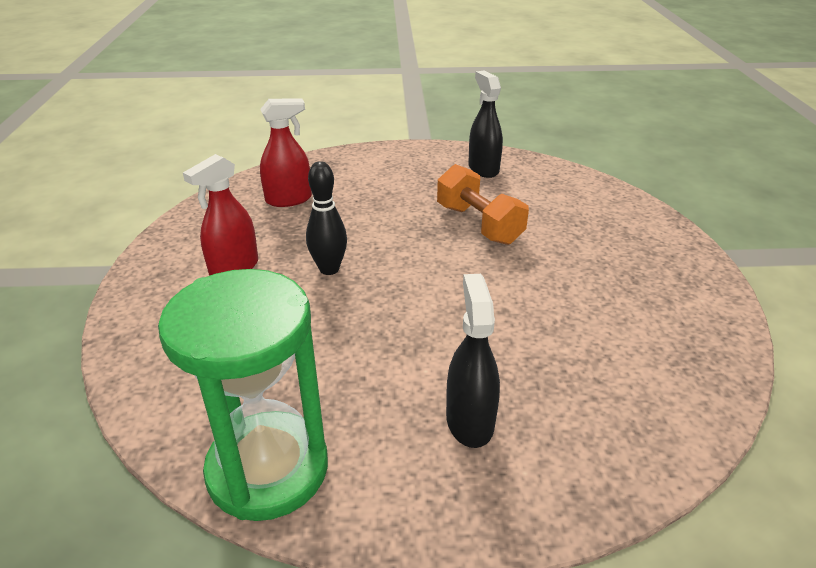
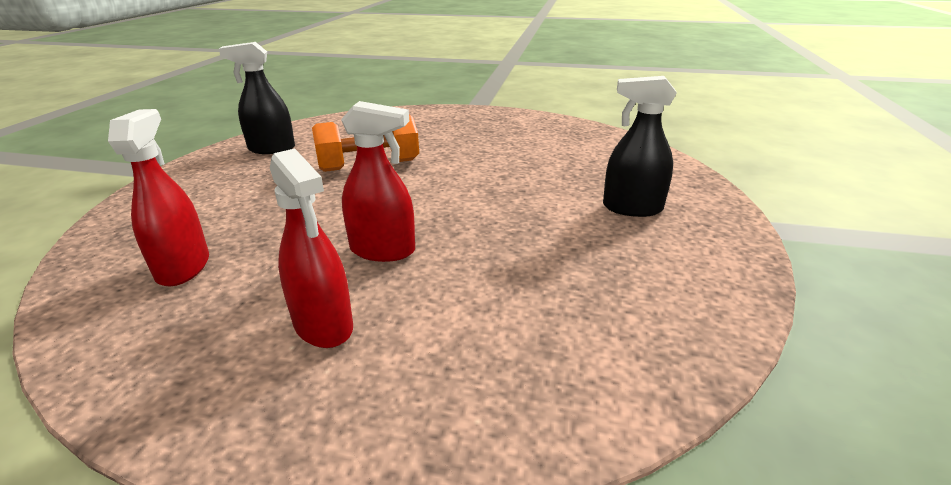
camera: 75 degrees left, 5 degrees down
(268, 469) = (697, 312): green hourglass -> none
(329, 269) = (383, 250): black bowling pin -> red spray bottle

